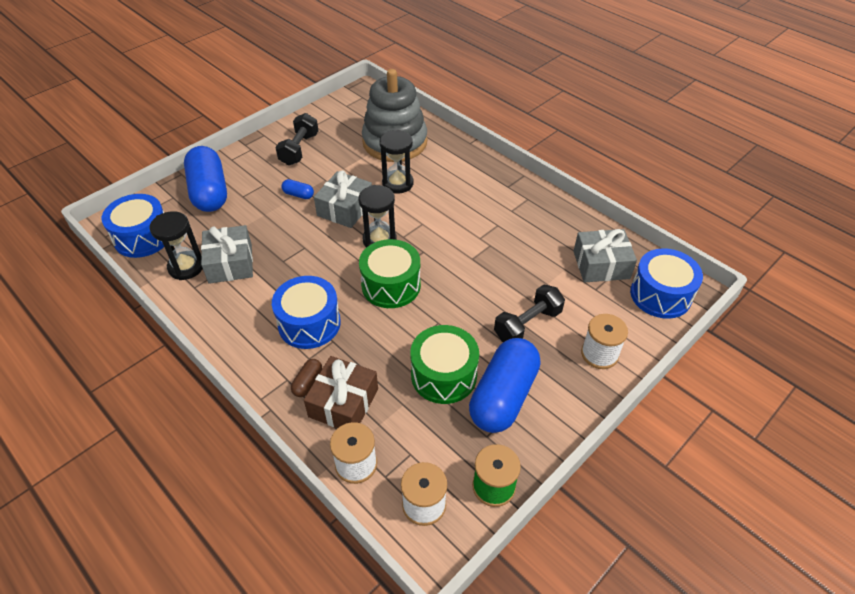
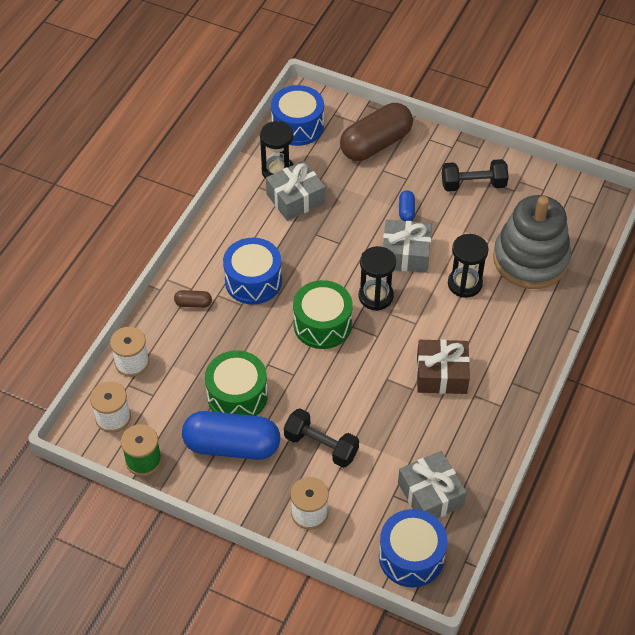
camera: 70 degrees right, 5 degrees up
(209, 192) = (376, 144): blue capsule -> brown capsule
(343, 403) = (183, 334): brown gift -> brown gift (441, 374)

